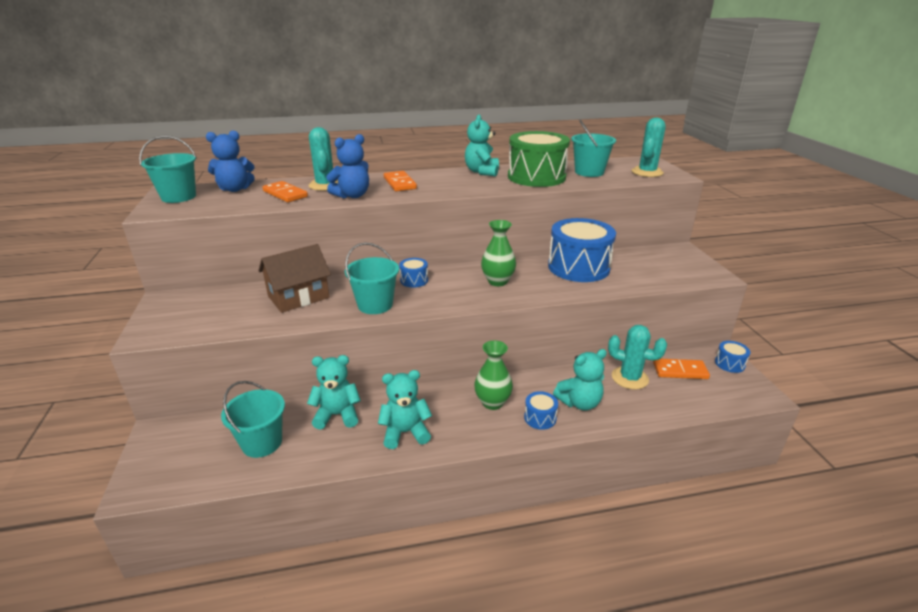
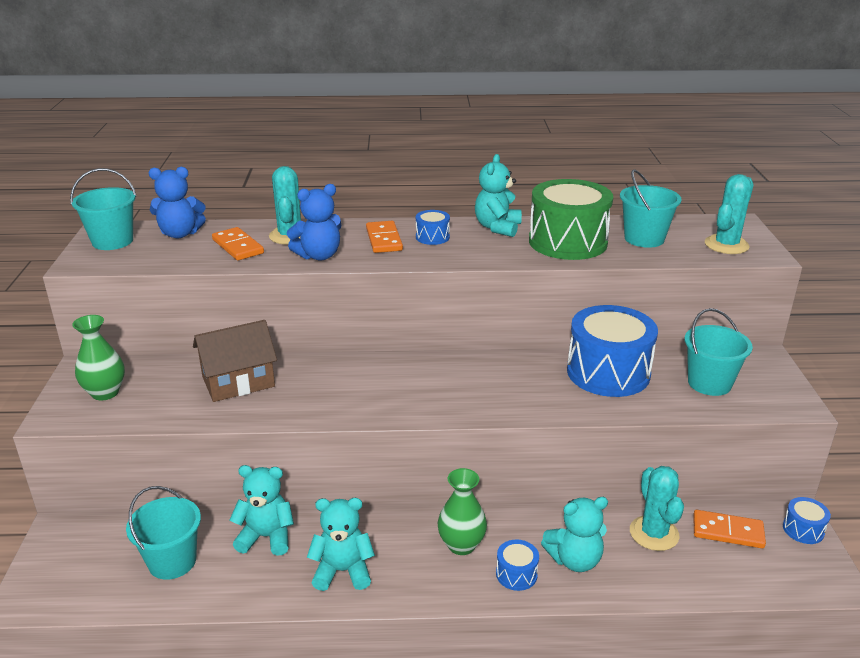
camera: 10 degrees right, 0 degrees up
(375, 305) = (328, 403): turquoise bucket -> turquoise bucket (709, 383)
(414, 280) = (385, 371): blue drum -> blue drum (432, 237)
(497, 281) = (492, 384): green vase -> green vase (105, 393)
(629, 378) = (654, 533): turquoise cactus -> turquoise cactus turned 45 degrees clockwise

